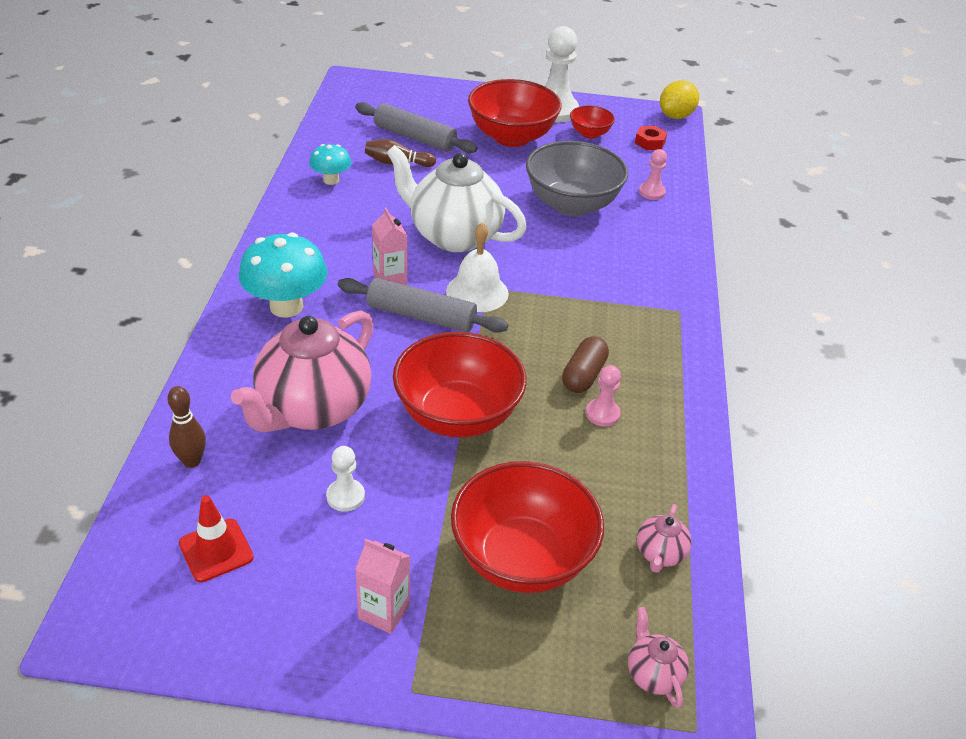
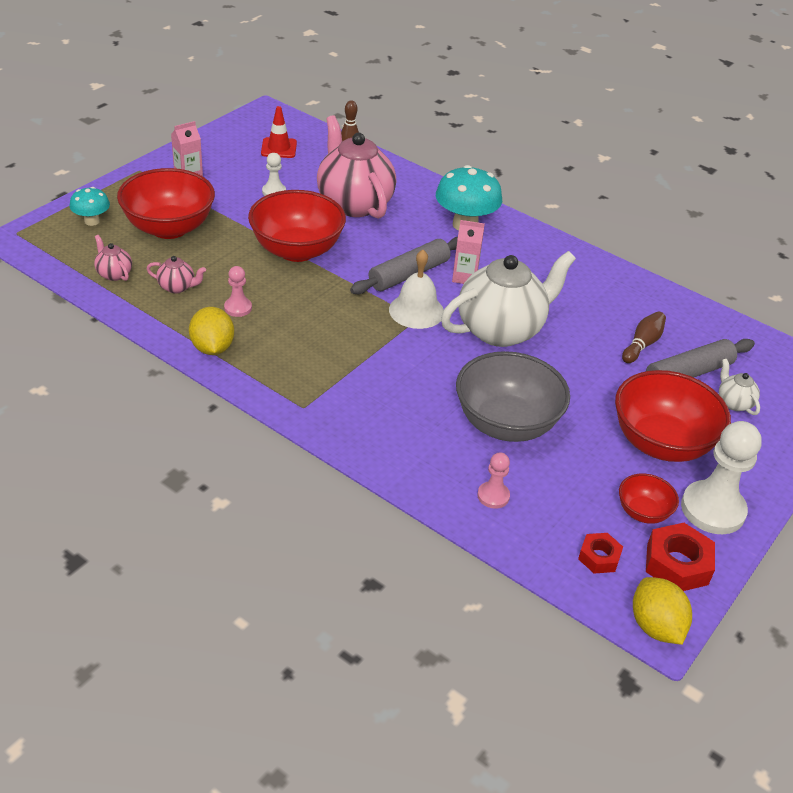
camera: 120 degrees right, 0 degrees up
(331, 180) = (629, 297): turquoise mushroom -> turquoise mushroom (92, 221)
(430, 115) = (734, 403): none -> white teapot
(583, 375) = (281, 318): brown capsule -> none
(619, 116) = (677, 564): none -> red nut
(653, 674) = (56, 235): pink teapot -> pink teapot (177, 287)
(678, 402) = (212, 348): none -> yellow lemon

